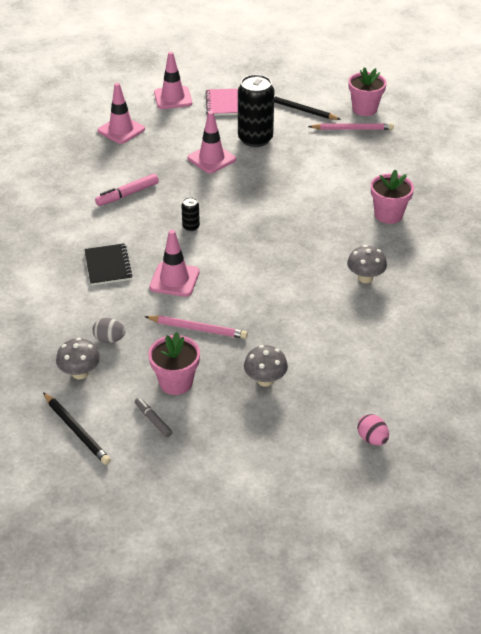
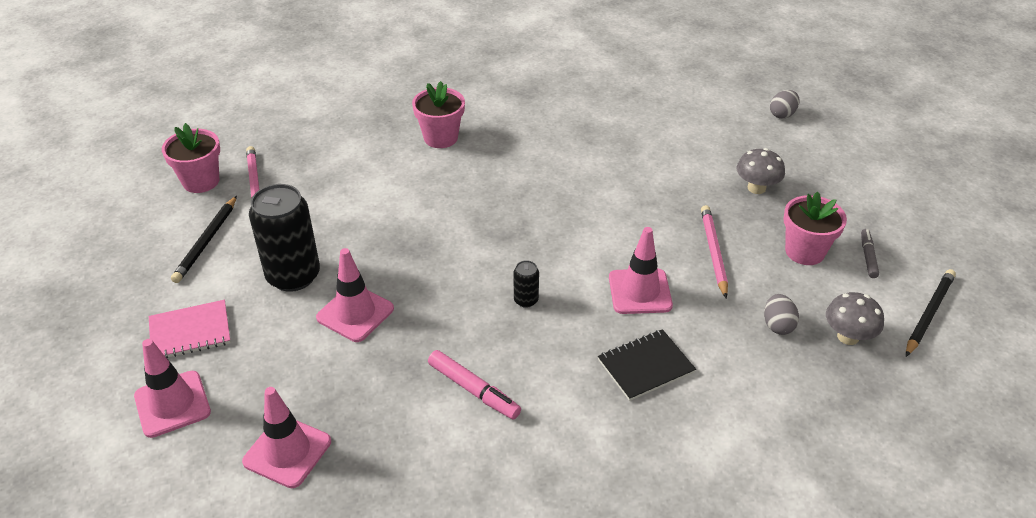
camera: 105 degrees left, 0 degrees up
(153, 420) = (868, 256): grey marker -> grey marker turned 150 degrees clockwise
(365, 278) = (561, 142): grey mushroom -> none
(372, 439) = (782, 114): pink egg -> grey egg

